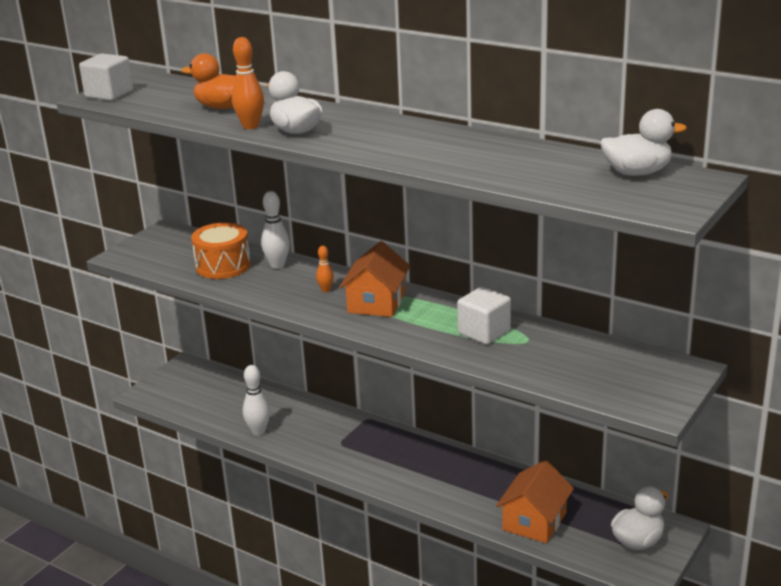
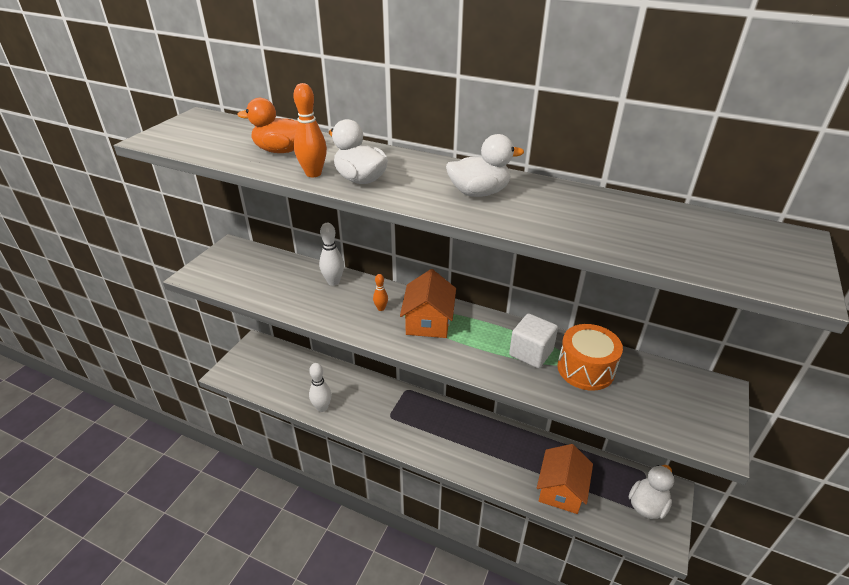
camera: 10 degrees left, 10 degrees up
(109, 94) = (166, 135): white cube -> none
(223, 266) = (286, 284): orange drum -> orange drum (585, 369)
(637, 173) = (724, 231): white duck -> white duck (479, 193)

